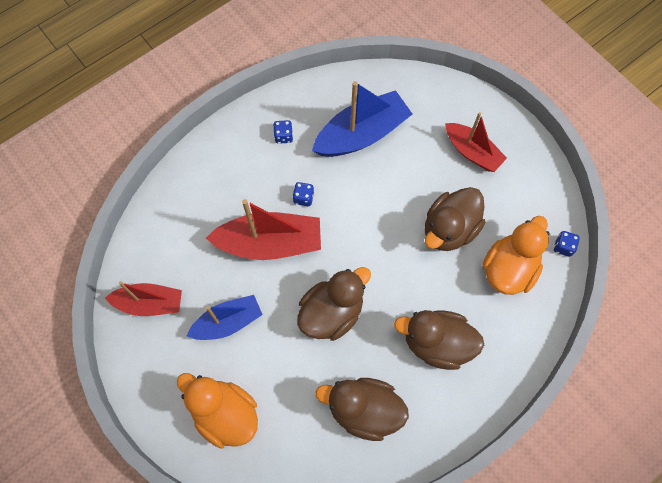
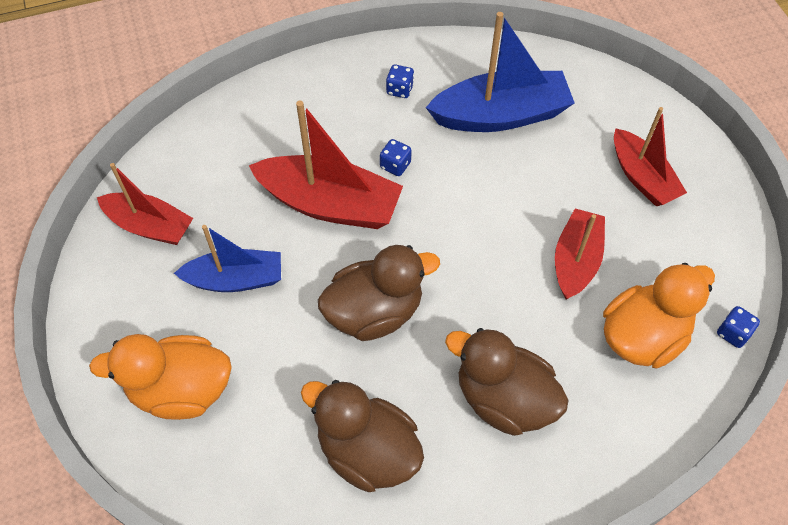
camera: 20 degrees right, 10 degrees down
(225, 414) = (181, 390): orange duck -> orange duck turned 60 degrees counterclockwise
(449, 229) = (576, 261): brown duck -> red boat

